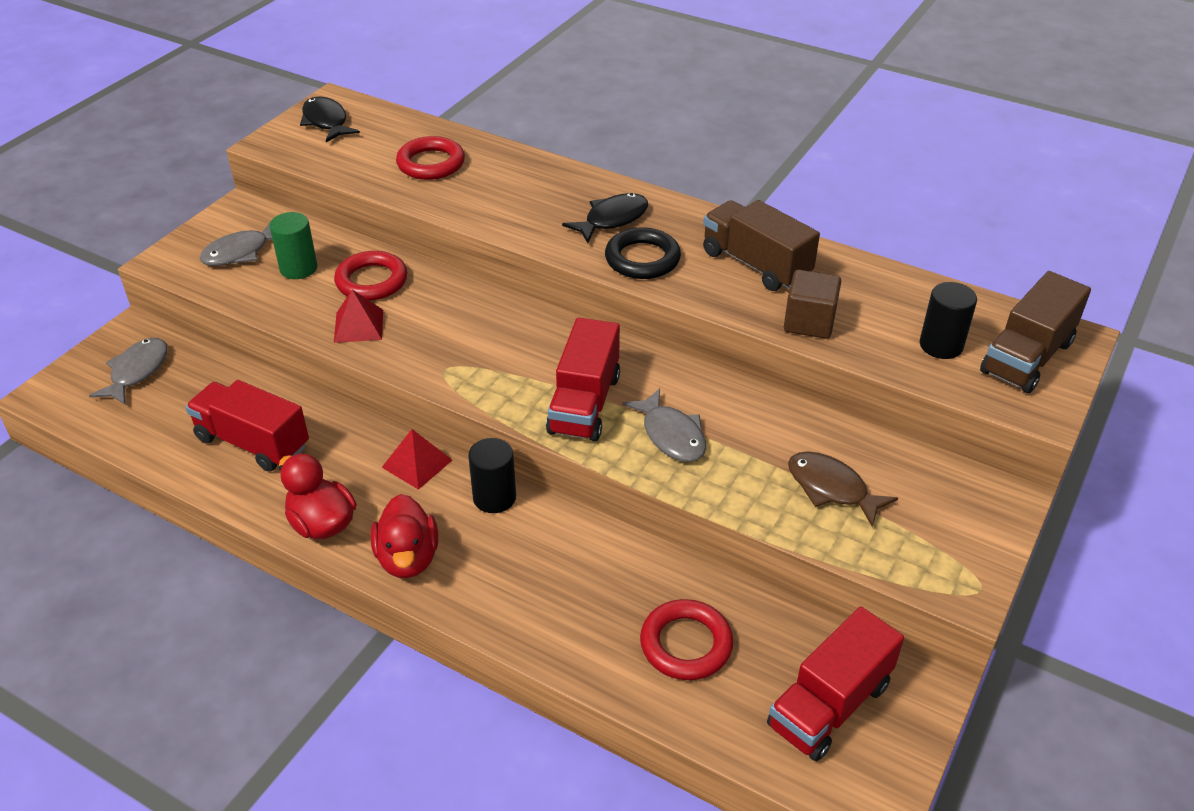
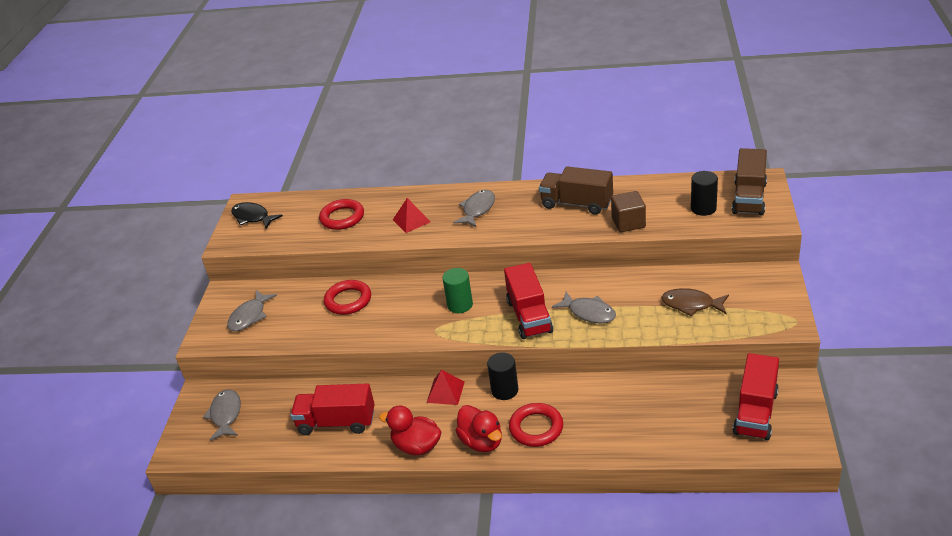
camera: 20 degrees left, 5 degrees down
(298, 268) = (295, 311): green cylinder -> green cylinder (460, 305)
(359, 326) = (362, 328): red pyramid -> red pyramid (411, 220)
(612, 219) = (477, 209): black fish -> grey fish
(642, 259) = (512, 224): black ring -> none
(686, 644) = (664, 416): red ring -> red ring (536, 428)

